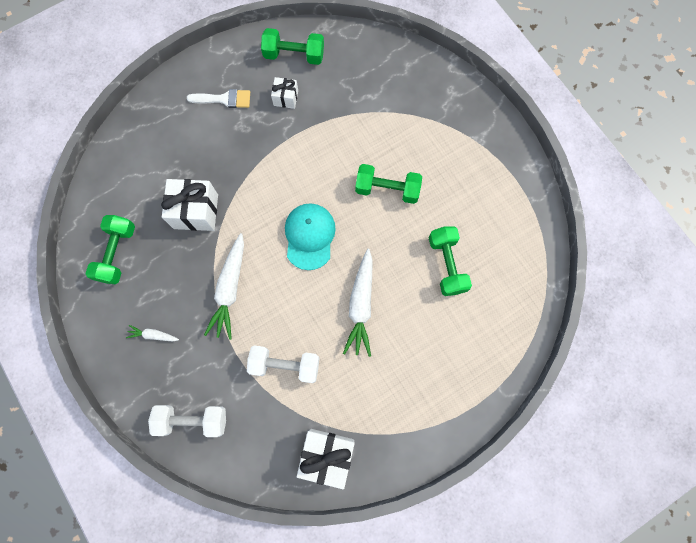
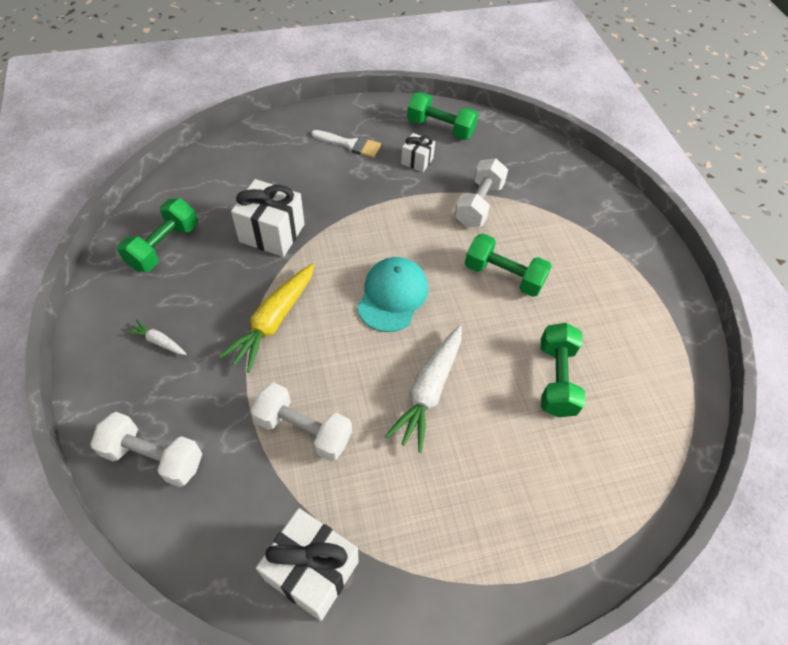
camera: 15 degrees right, 20 degrees down
(230, 289) = (273, 321): white carrot -> yellow carrot
(349, 126) = (478, 204): none -> white dumbbell

